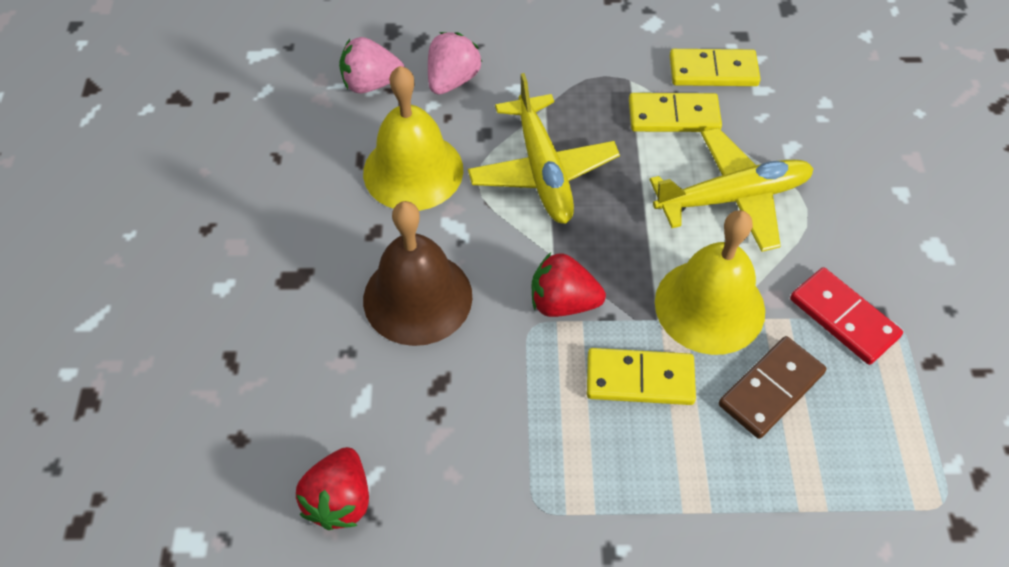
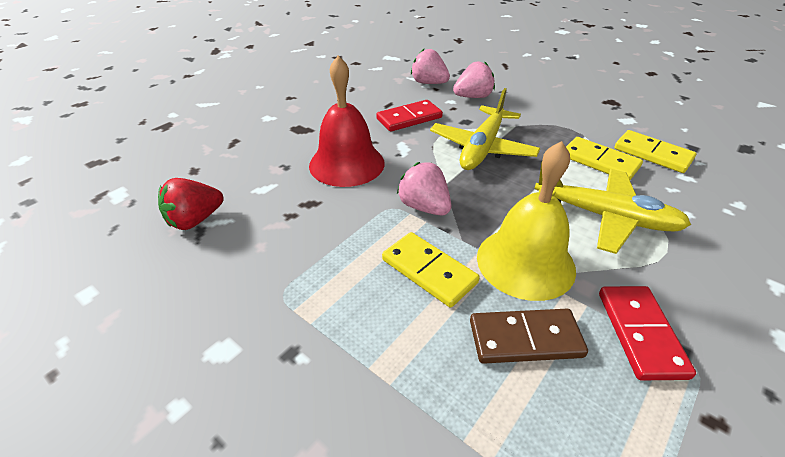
camera: 40 degrees right, 15 degrees down
(413, 171) = (409, 118): yellow bell -> red domino
(417, 297) = (347, 164): brown bell -> red bell
(563, 302) = (424, 207): red strawberry -> pink strawberry

